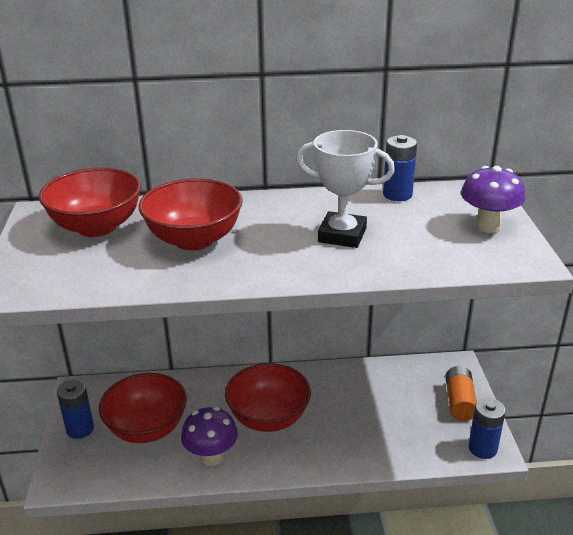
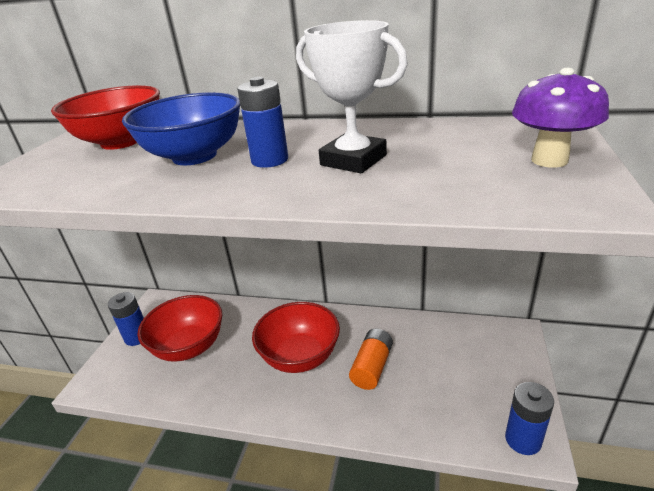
camera: 20 degrees right, 0 degrees up
(194, 239) = (194, 156): red bowl -> blue bowl
(211, 457) = (229, 387): purple mushroom -> none
(397, 194) = (445, 126): blue battery -> blue battery (270, 160)
(459, 402) = (508, 376): orange battery -> orange battery (372, 367)

